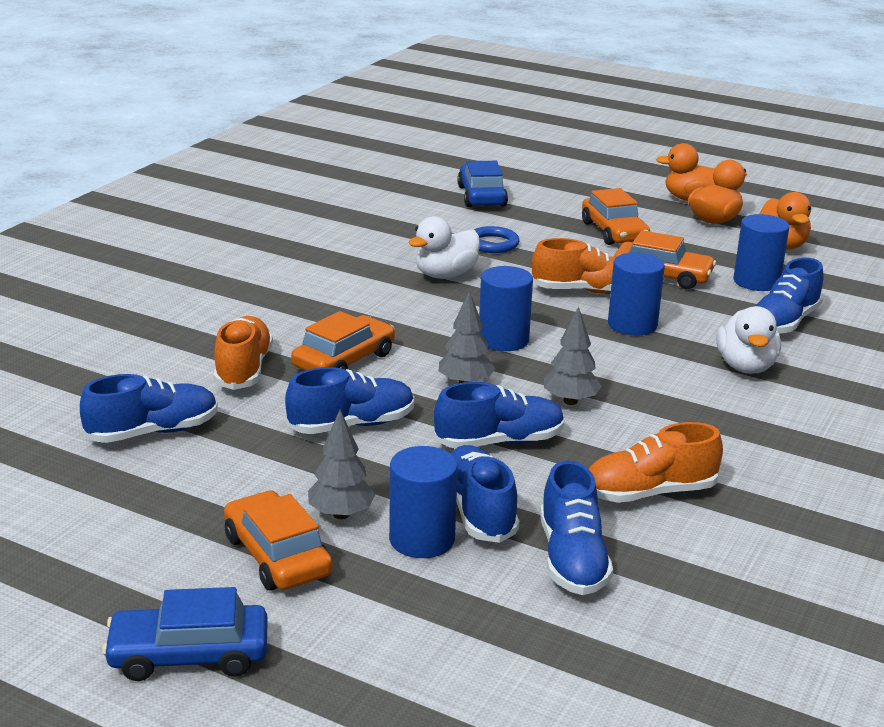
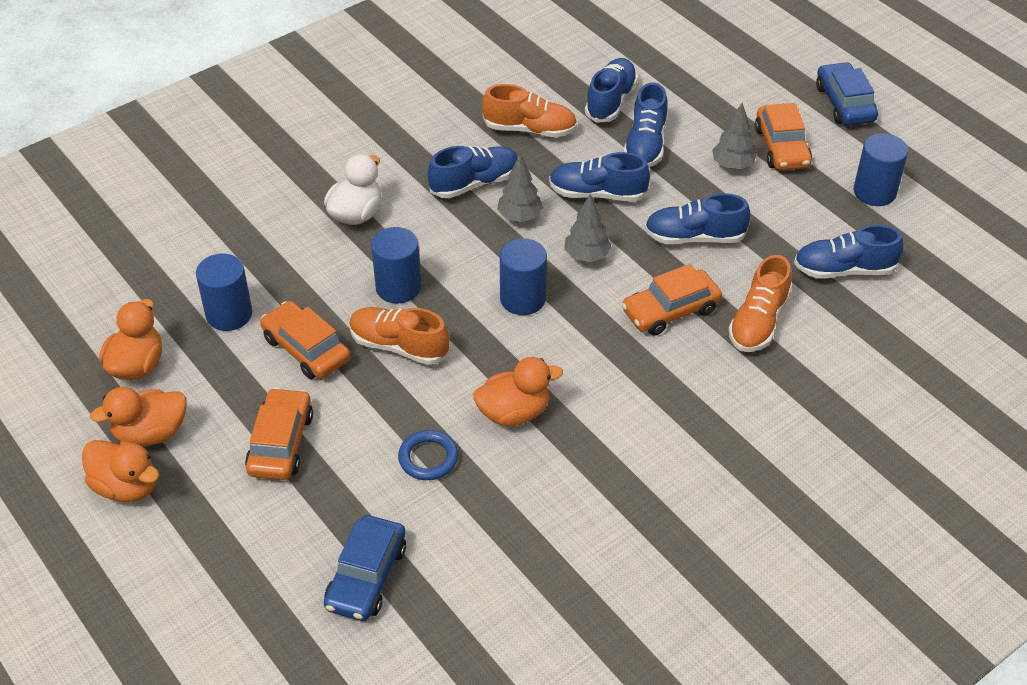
camera: 155 degrees left, 20 degrees up
(189, 655) = (844, 103): blue car -> blue car turned 120 degrees counterclockwise
(422, 539) = (690, 135): blue cylinder -> blue cylinder (874, 192)
(445, 275) = (514, 413): white duck -> orange duck
(784, 322) = (269, 253): blue shoe -> blue shoe (474, 183)

